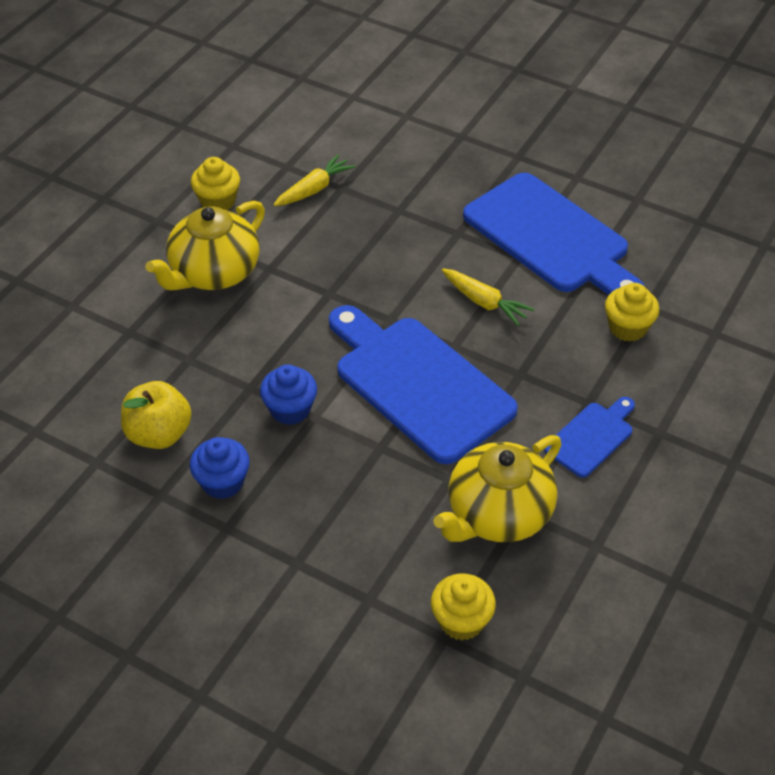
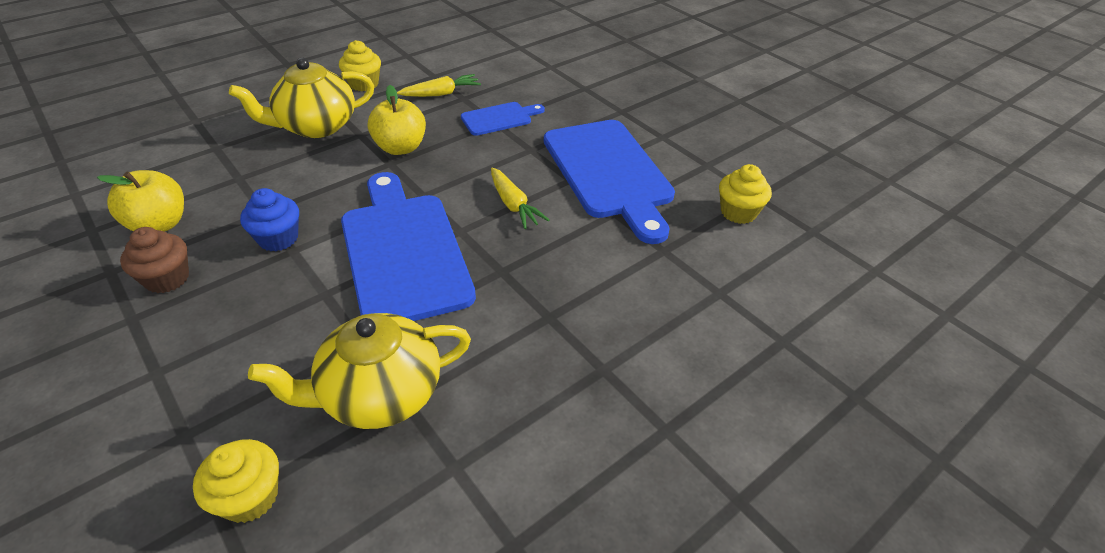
camera: 20 degrees right, 5 degrees down
(222, 482) = (167, 278): blue cupcake -> brown cupcake
(325, 271) = (400, 148): none -> yellow apple
(591, 437) = (529, 350): blue cutting board -> blue cutting board (499, 118)
(627, 328) = (632, 262): yellow cupcake -> yellow cupcake (738, 212)

